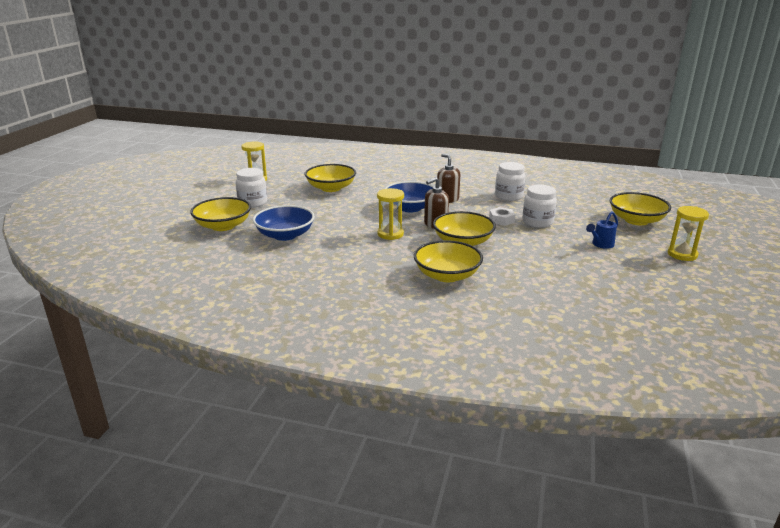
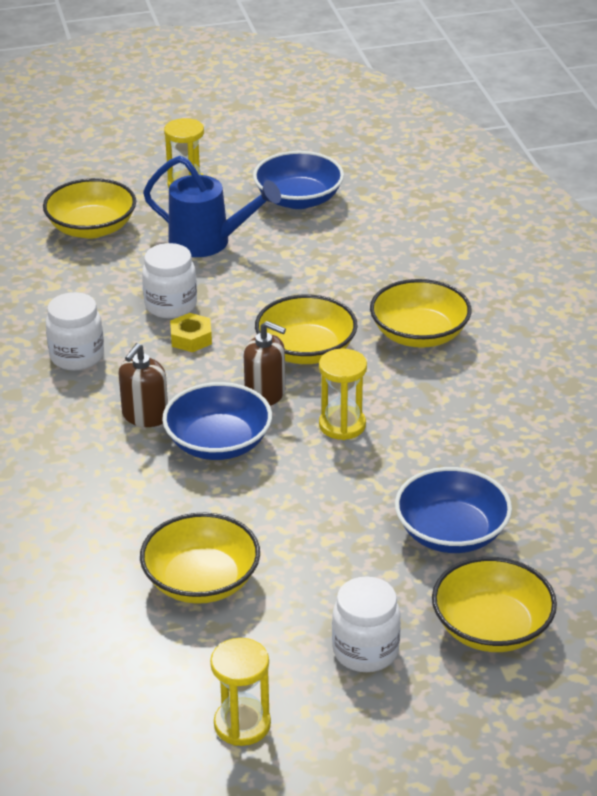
camera: 120 degrees left, 10 degrees up
(501, 220) = (191, 338): white nut -> yellow nut
(601, 244) = (208, 242): blue watering can -> blue watering can, size x1.87
(645, 284) = (298, 199): none -> blue bowl

